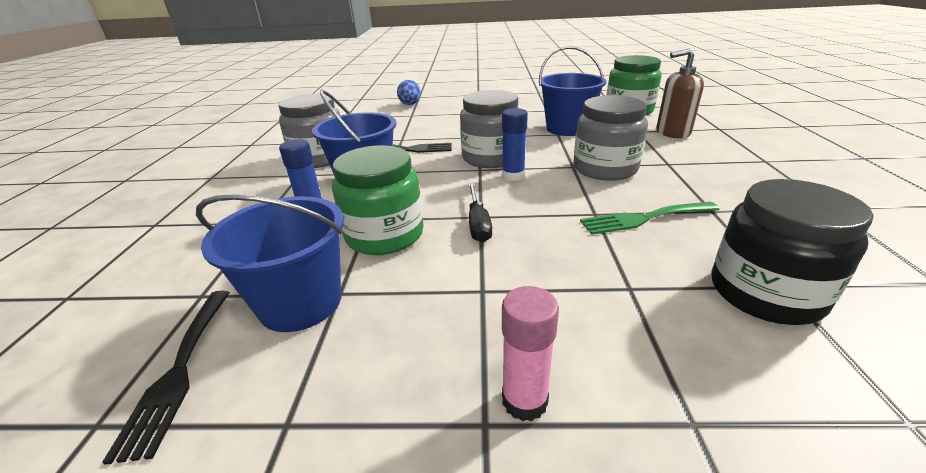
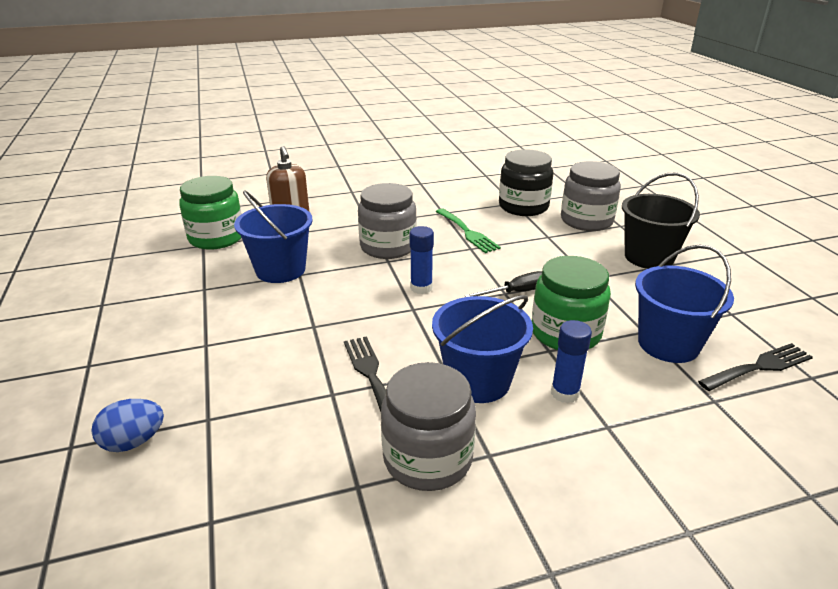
camera: 110 degrees left, 0 degrees up
(490, 158) = (381, 307): grey jar -> grey jar (586, 221)
(524, 400) = (649, 257): pink glue stick -> black bucket

